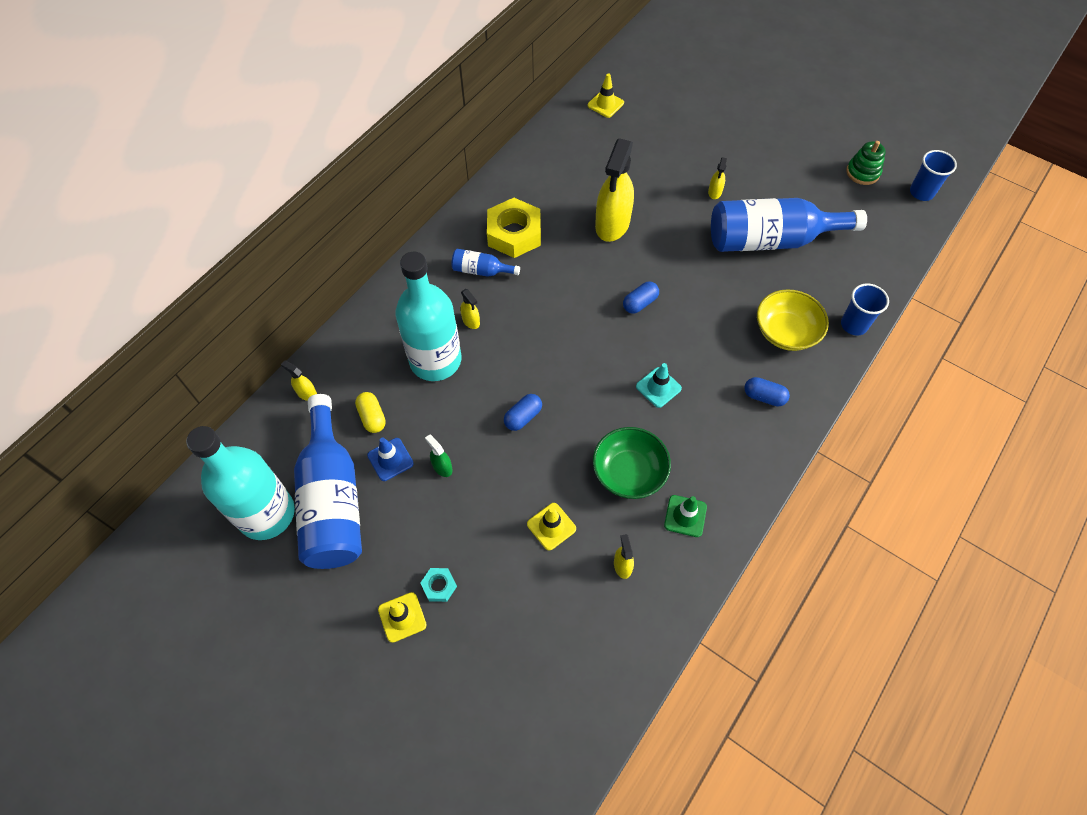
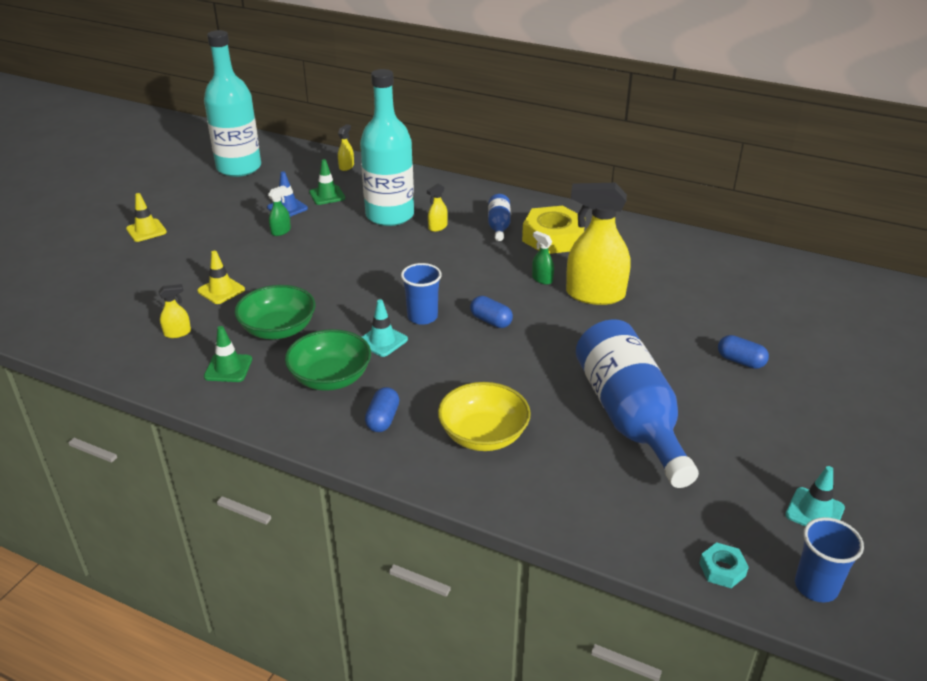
camera: 80 degrees right, 25 degrees down
(332, 500) = (250, 190): blue bottle -> none
(372, 417) = (327, 195): yellow capsule -> green traffic cone
(439, 586) = (170, 243): turquoise nut -> turquoise nut (722, 569)
(523, 417) = (336, 264): blue capsule -> blue capsule (740, 361)
(581, 255) = (542, 279): none -> green spray bottle
(605, 104) = (779, 275): yellow traffic cone -> none
(707, 431) = (330, 378): none -> green bowl
(715, 192) = (687, 366): yellow spray bottle -> none
(854, 325) = (514, 500): blue cup -> blue cup (422, 317)
(862, 172) = (814, 511): green stacking toy -> turquoise traffic cone

